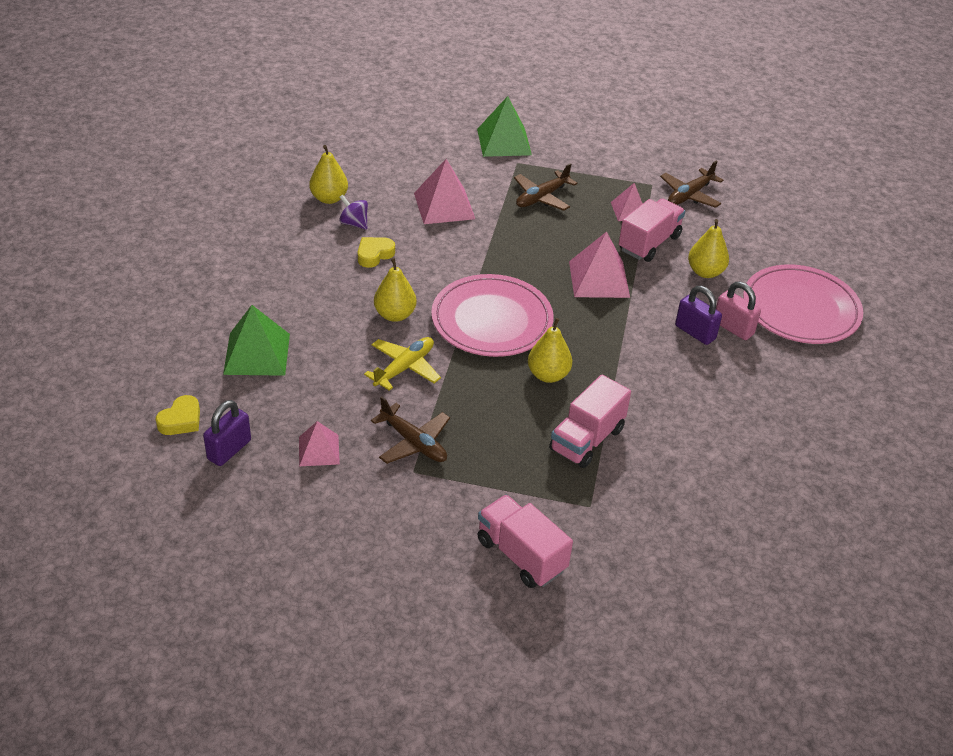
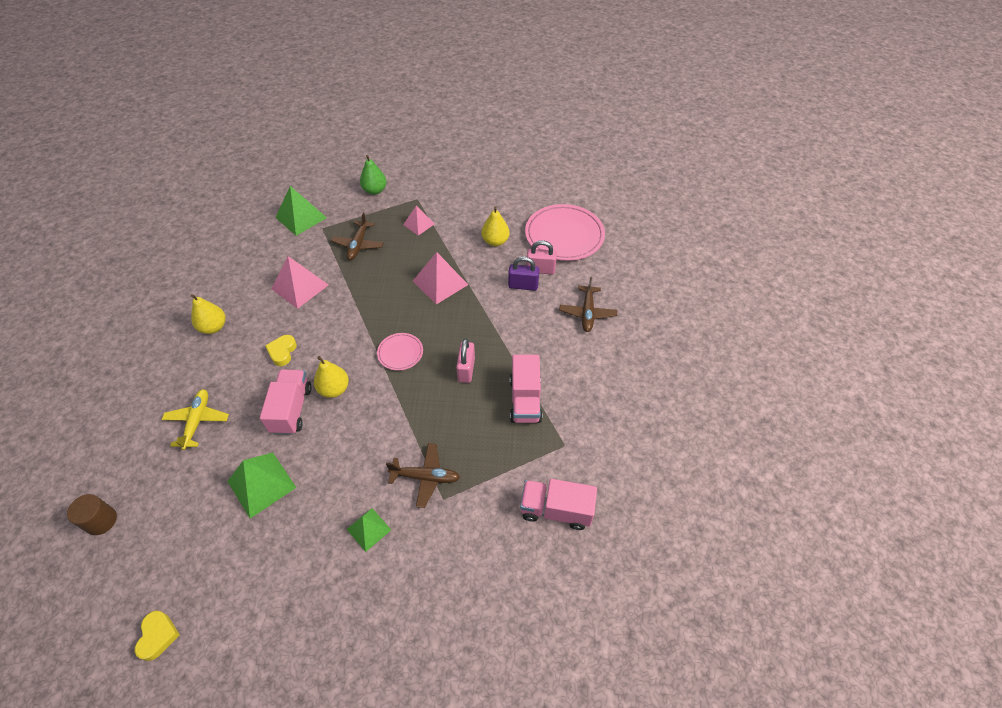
camera: 35 degrees left, 10 degrees up
(104, 301) = (101, 521): none -> brown cylinder
(181, 420) = (249, 579): yellow heart -> yellow heart (158, 636)
(229, 450) = (305, 576): purple padlock -> none
(319, 450) = (368, 529): pink pyramid -> green pyramid
(354, 223) = (248, 336): purple spinning top -> none
(404, 368) = (373, 425): yellow plane -> yellow plane (197, 421)
(492, 320) = (400, 353): pink plate -> pink plate, size x0.50
(548, 375) = (466, 370): yellow pear -> pink padlock
(610, 153) = (375, 190): none -> green pear
(649, 243) = (448, 240): pink truck -> pink truck (291, 409)
(689, 195) = (444, 194): brown plane -> brown plane (587, 313)

